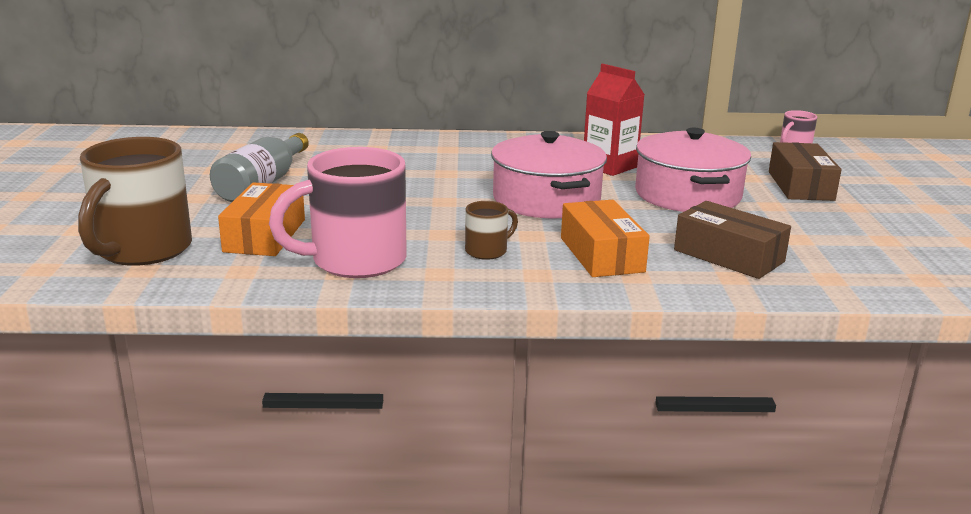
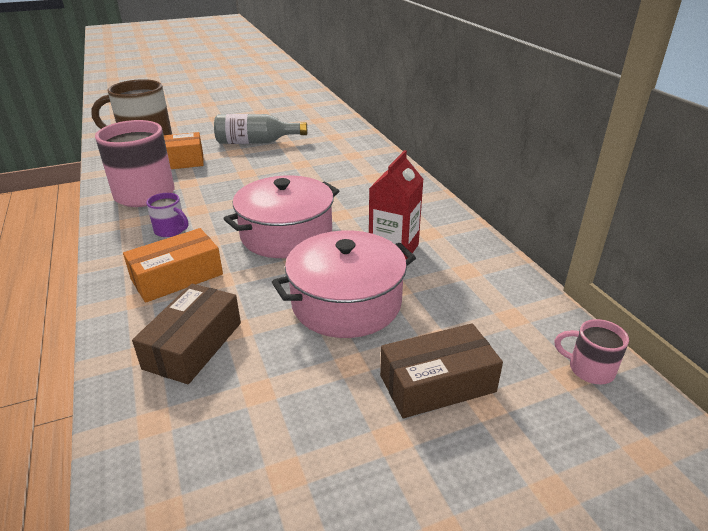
camera: 70 degrees right, 10 degrees up
(487, 251) = (171, 230): brown mug -> purple mug

